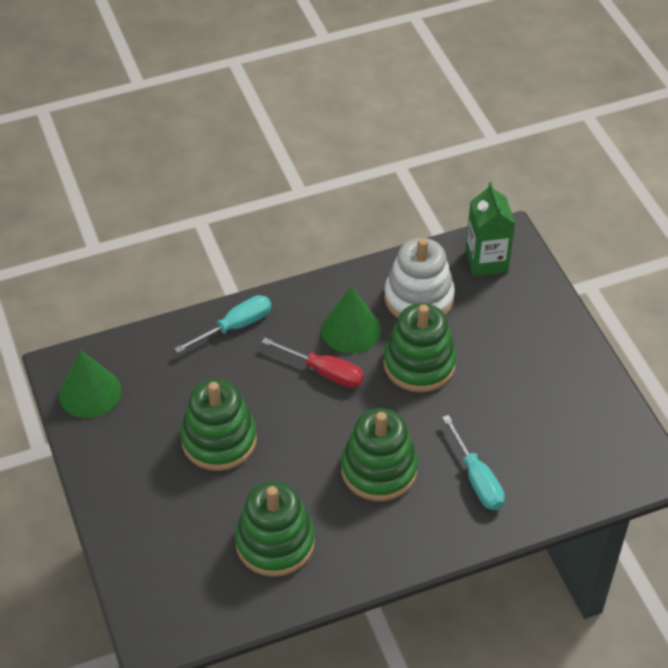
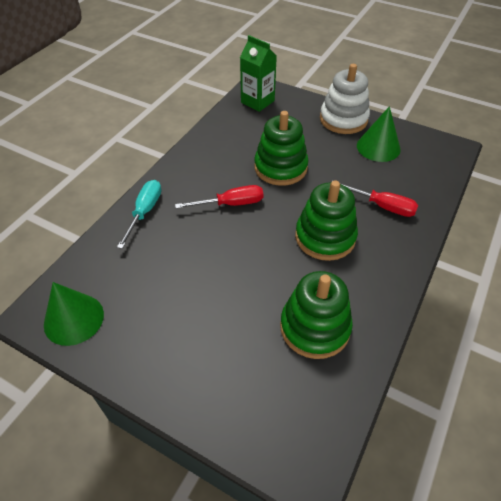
camera: 40 degrees left, 0 degrees up
(219, 440) = (205, 287): green stacking toy -> none
(351, 329) = (221, 172): green cone -> green cone (378, 147)
(419, 298) = (242, 136): white stacking toy -> white stacking toy (343, 119)
(477, 478) = (382, 206): turquoise screwdriver -> red screwdriver

